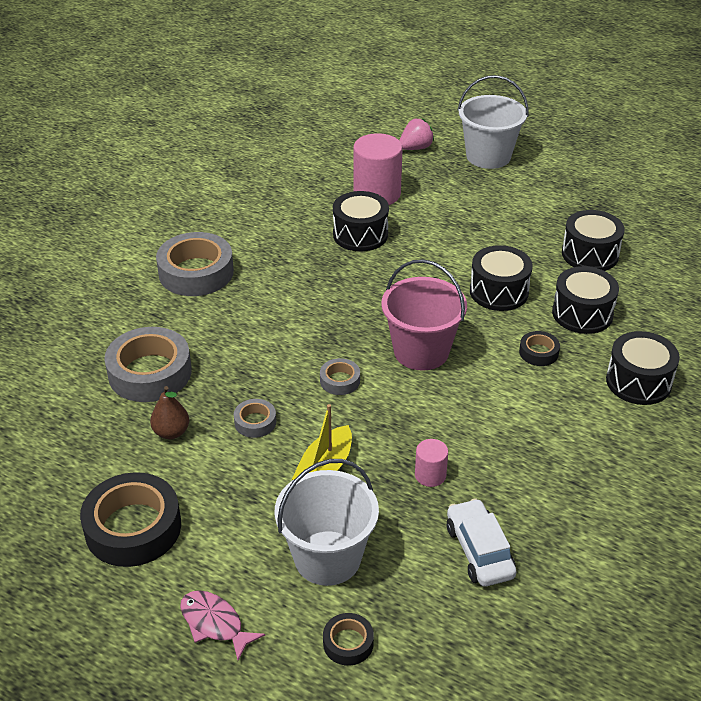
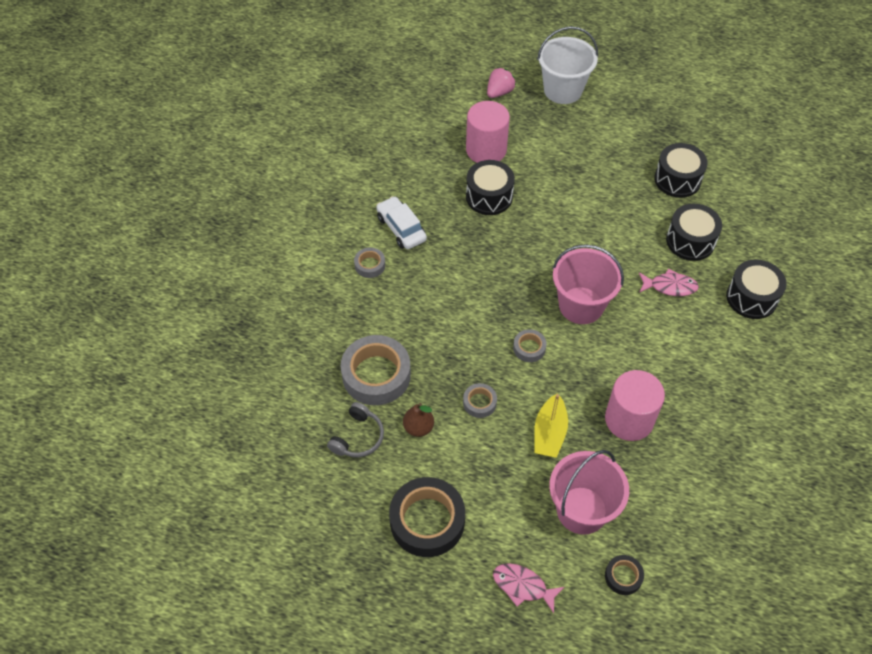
camera: 15 degrees left, 15 degrees up
(97, 427) = (358, 437): none -> grey headphones
(196, 272) = (370, 265): grey tape -> grey tape, size x0.48
(327, 558) = (581, 510): white bucket -> pink bucket
(430, 475) = (629, 419): pink cylinder -> pink cylinder, size x2.01
(479, 551) = (687, 477): white car -> white car (401, 228)
(499, 292) = (620, 233): black drum -> none
(538, 352) = (670, 286): black tape -> pink fish

